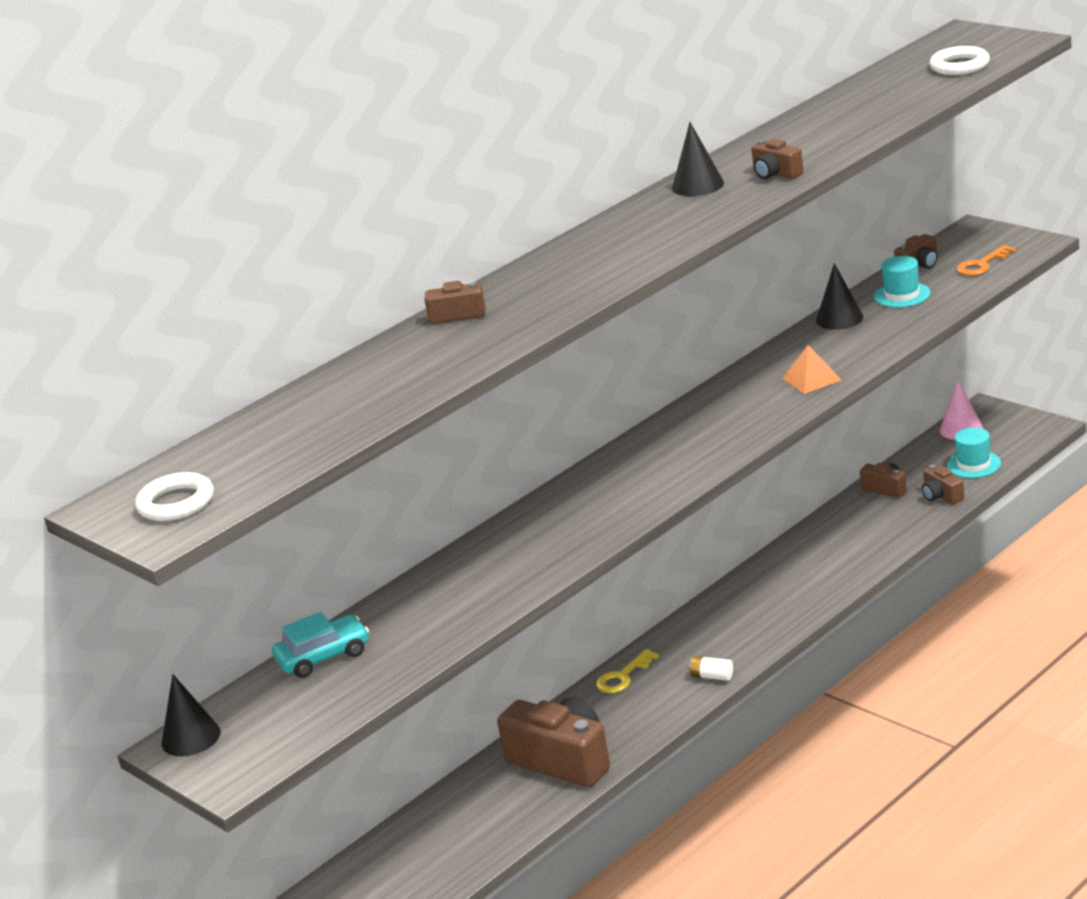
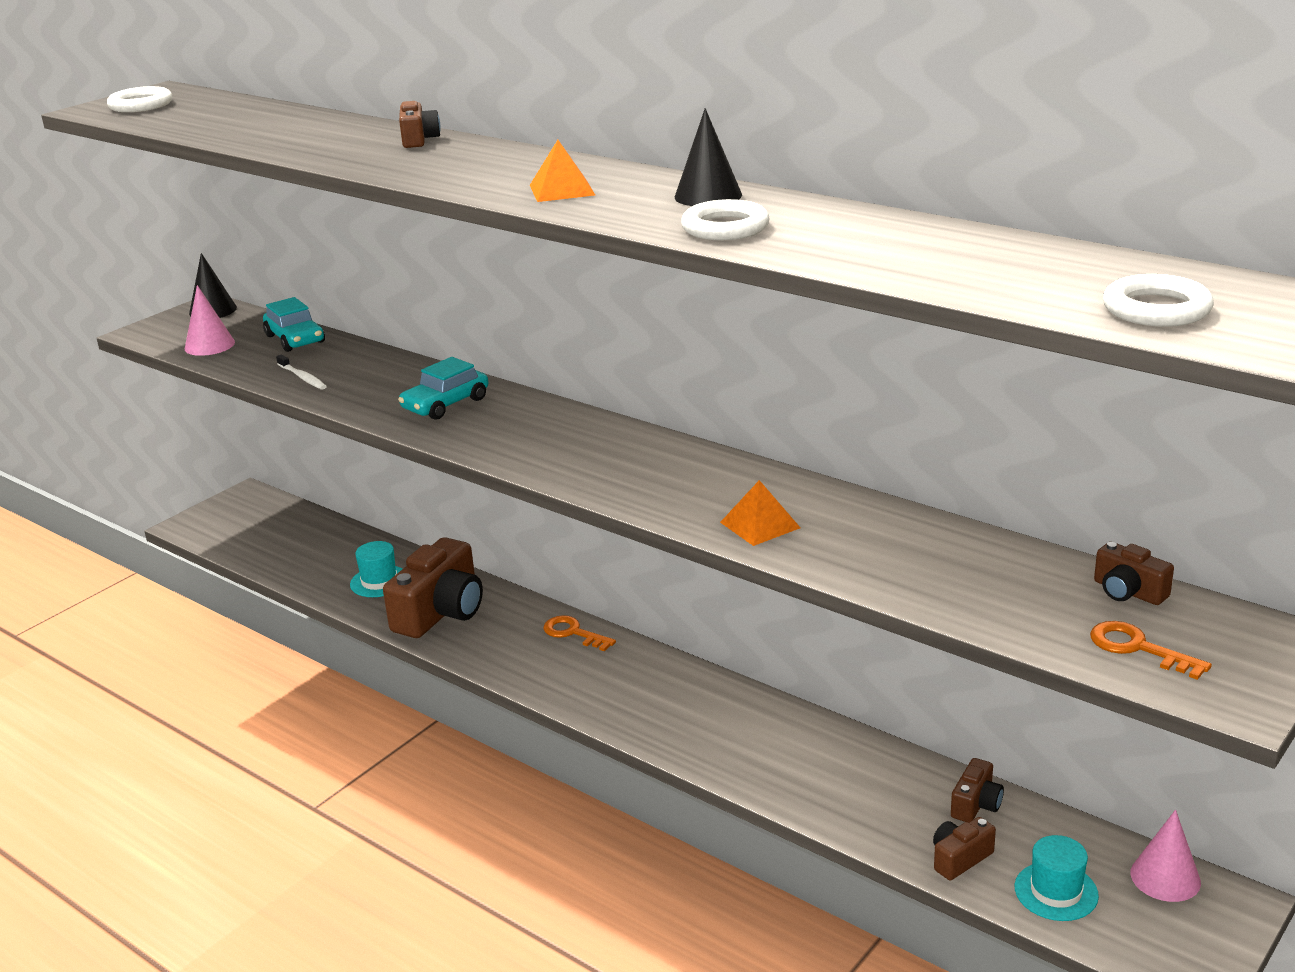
camera: 80 degrees right, 0 degrees up
(308, 716) = (209, 345): none -> pink cone
(437, 632) = (302, 377): none -> white toothbrush
(542, 537) = (445, 404): none -> turquoise car
(623, 676) = (573, 633): yellow key -> orange key
(654, 236) = (561, 190): none -> orange pyramid
(712, 676) = (560, 690): white battery -> none
(775, 174) = (725, 228): brown camera -> white ring
(839, 318) = (939, 535): black cone -> none
(902, 295) = (1019, 580): turquoise hat -> turquoise hat (379, 581)

